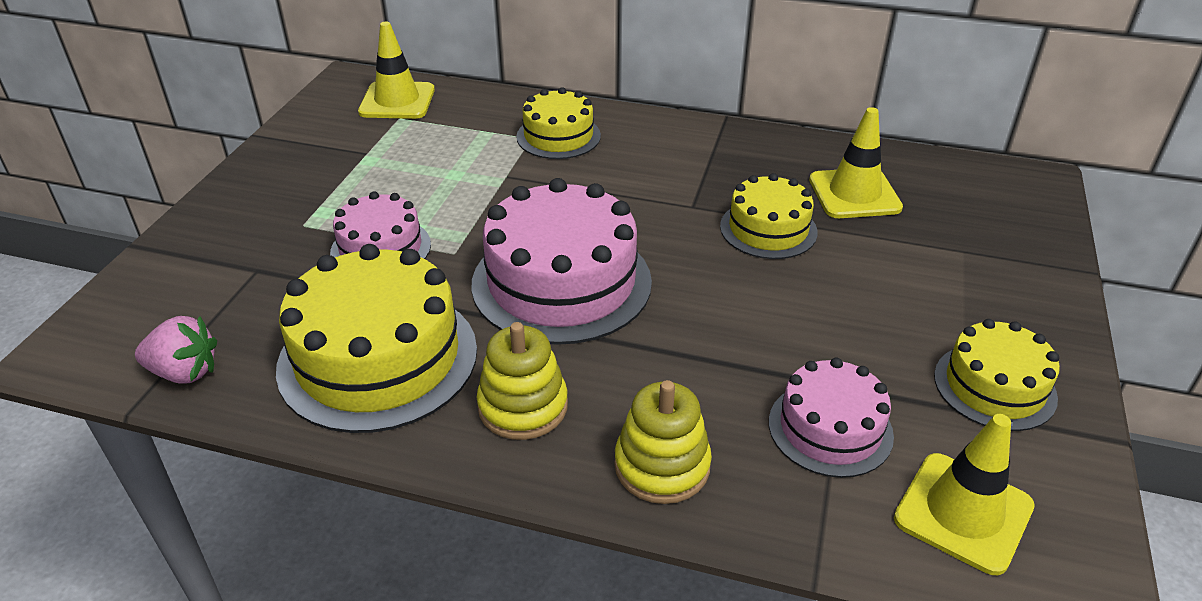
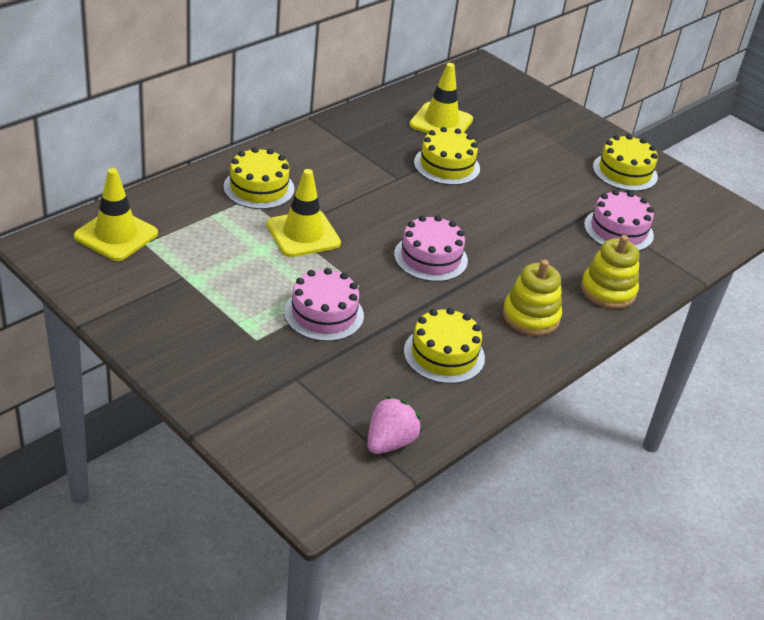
camera: 65 degrees left, 0 degrees up
(378, 358) = (444, 354): yellow cake -> yellow cake, size x0.58
(561, 282) = (430, 257): pink cake -> pink cake, size x0.58
(963, 512) = (692, 224): yellow traffic cone -> yellow traffic cone (303, 234)

